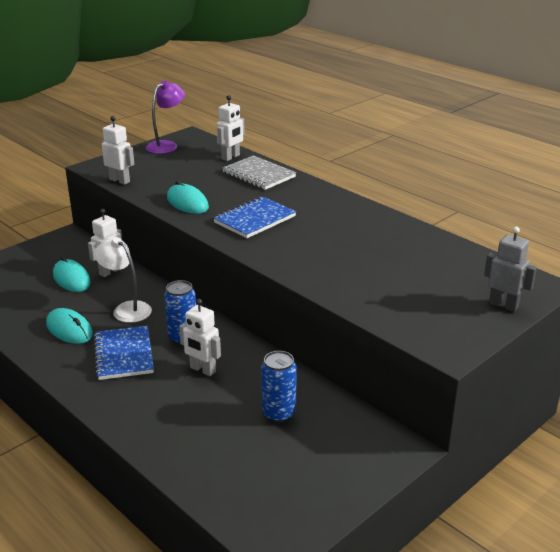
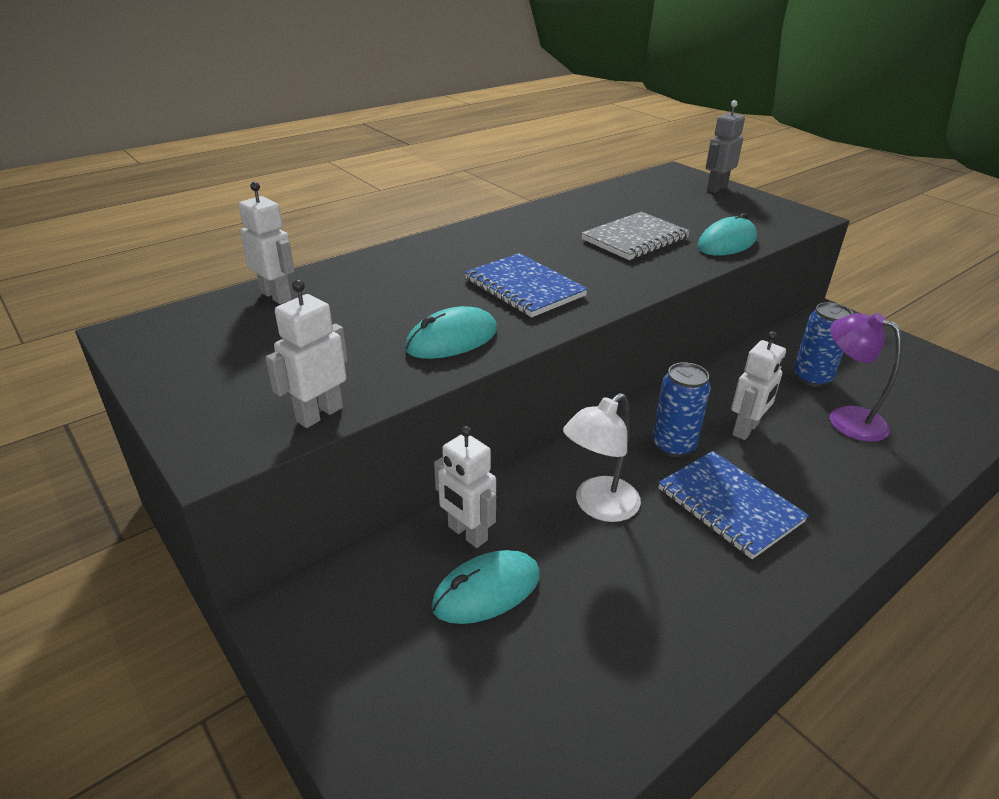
camera: 85 degrees left, 5 degrees up
(69, 329) = (669, 579): turquoise mouse -> turquoise mouse (727, 243)
(124, 355) = (729, 505): blue notebook -> blue notebook turned 60 degrees clockwise
(166, 145) = (165, 358): purple lamp -> purple lamp (846, 418)
(259, 175) = (364, 277): grey notebook -> grey notebook (635, 239)

